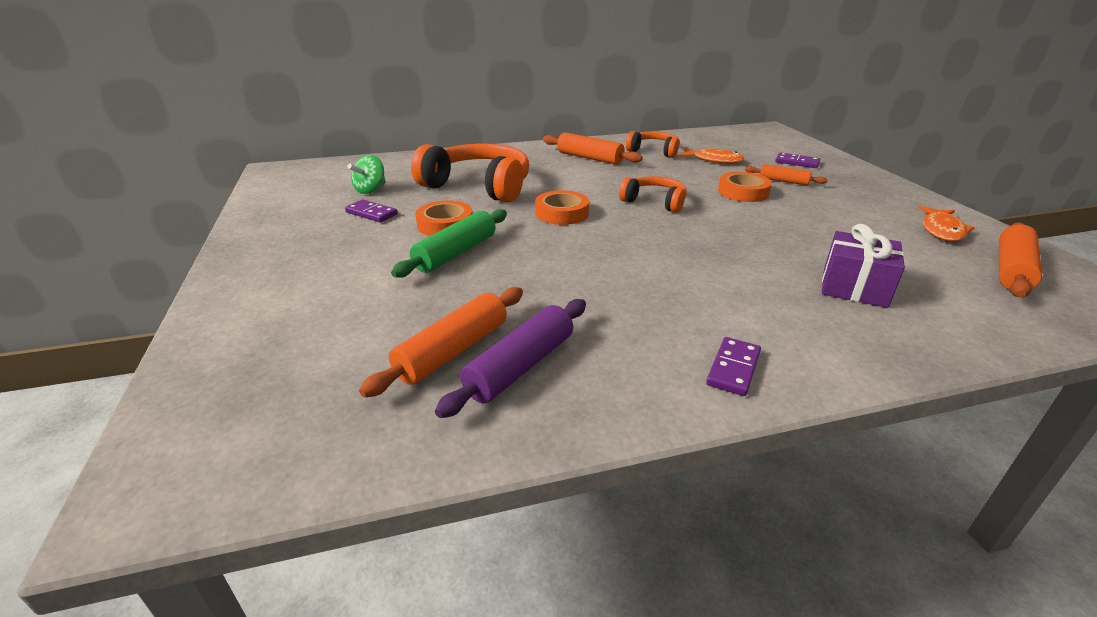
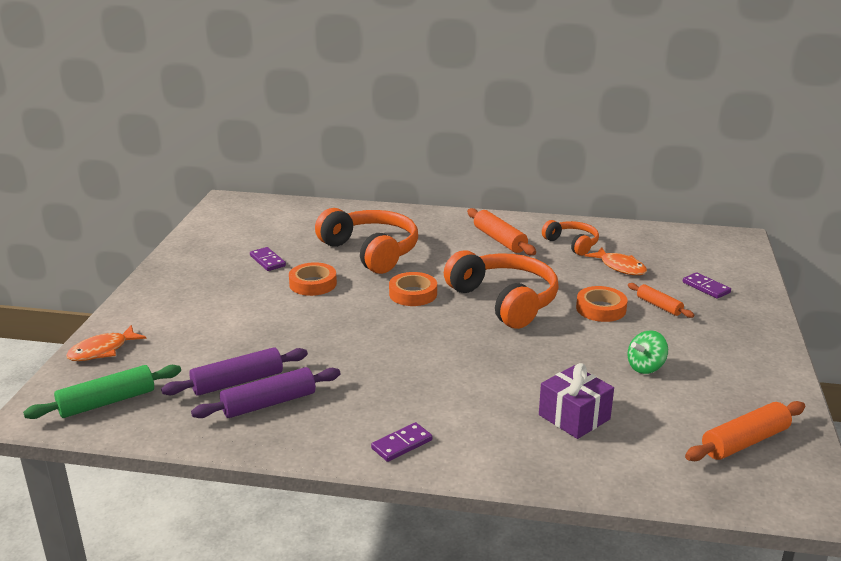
camera: 25 degrees right, 5 degrees down
(370, 190) = (283, 237): green spinning top -> green spinning top (645, 367)
(452, 351) = (237, 382): orange rolling pin -> purple rolling pin
(456, 253) = (299, 311): green rolling pin -> green rolling pin (107, 402)
(654, 202) = (505, 301): orange headphones -> orange headphones, size x1.82
(941, 230) = (741, 392): orange fish -> orange fish (102, 351)

